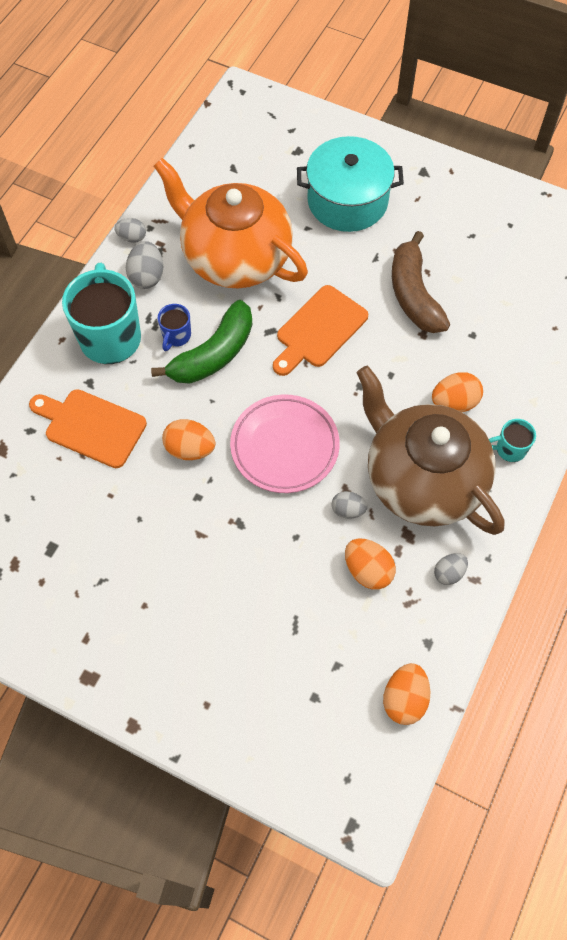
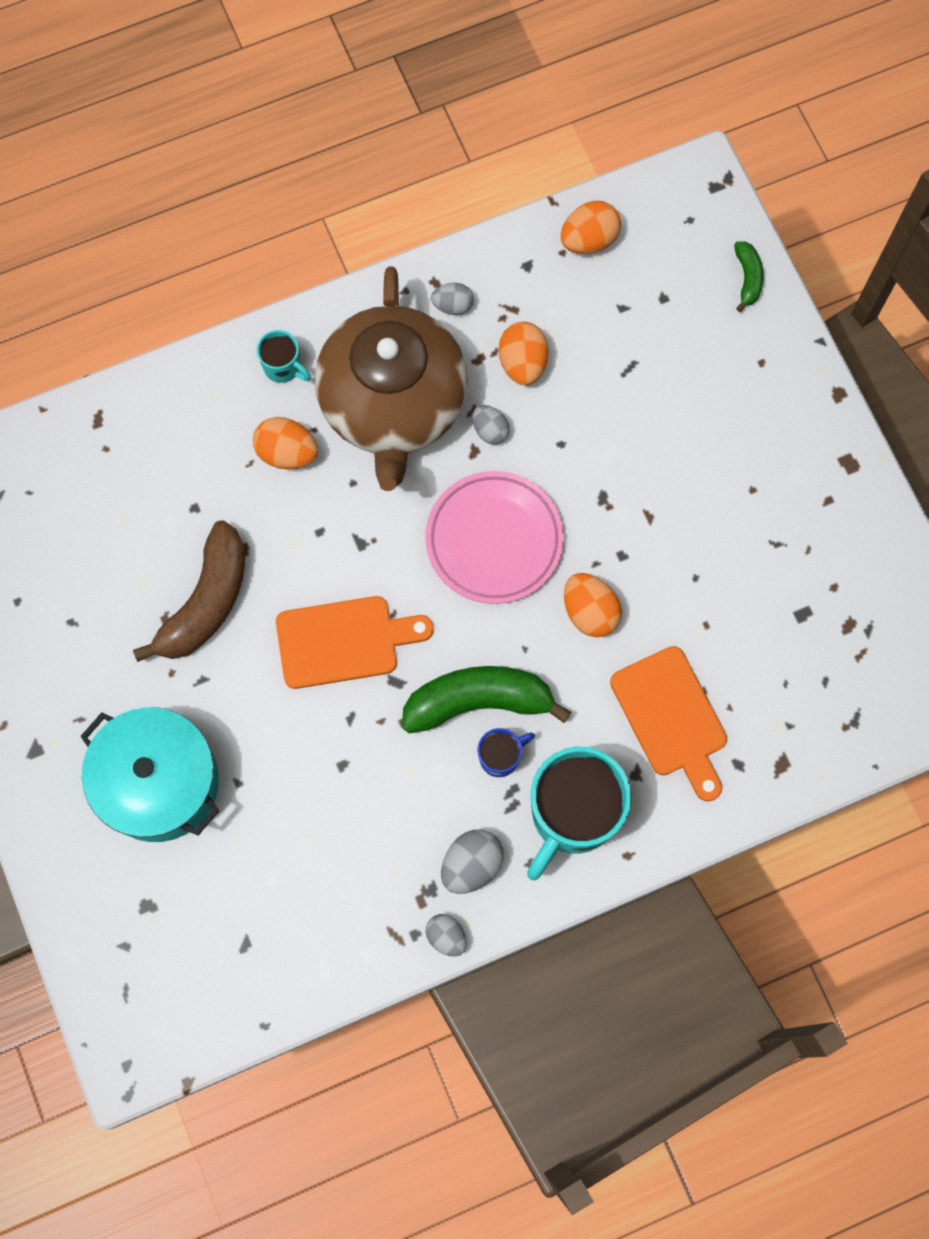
camera: 140 degrees left, 10 degrees up
(235, 257) = (352, 809): orange teapot -> none
(267, 765) = (747, 278): none -> green banana

